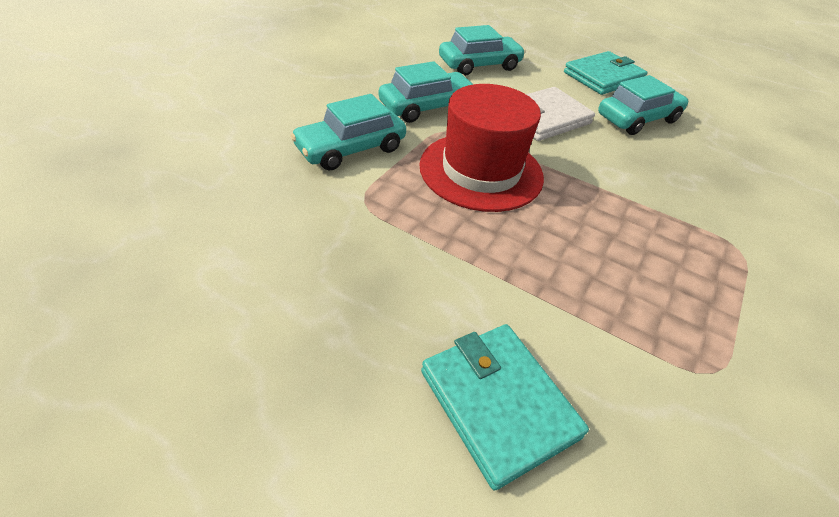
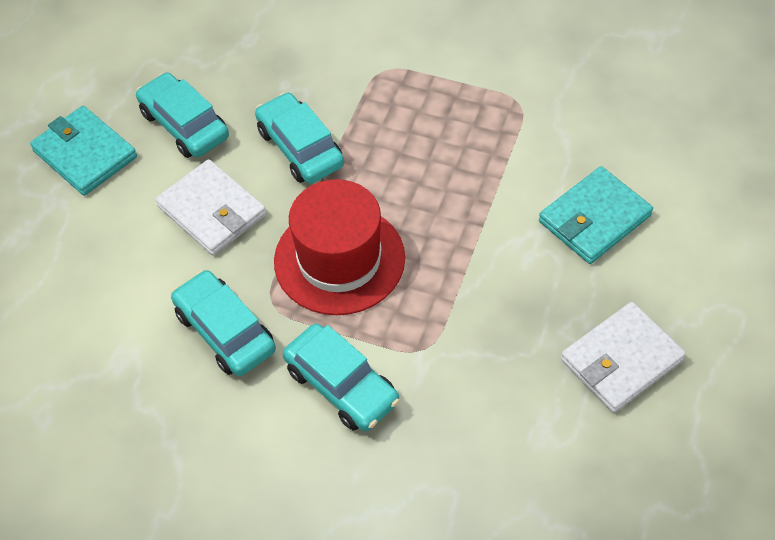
camera: 95 degrees left, 10 degrees up
(266, 360) = (621, 360): none -> white wallet
(479, 65) = (89, 292): turquoise car -> turquoise car (300, 148)

